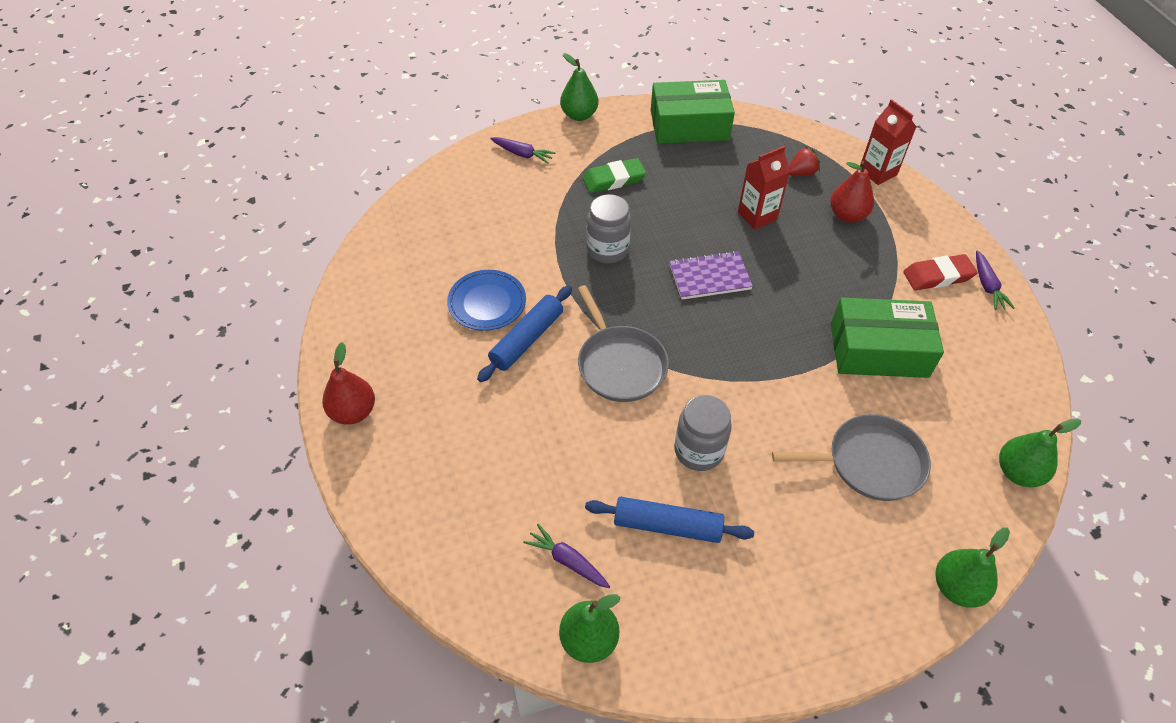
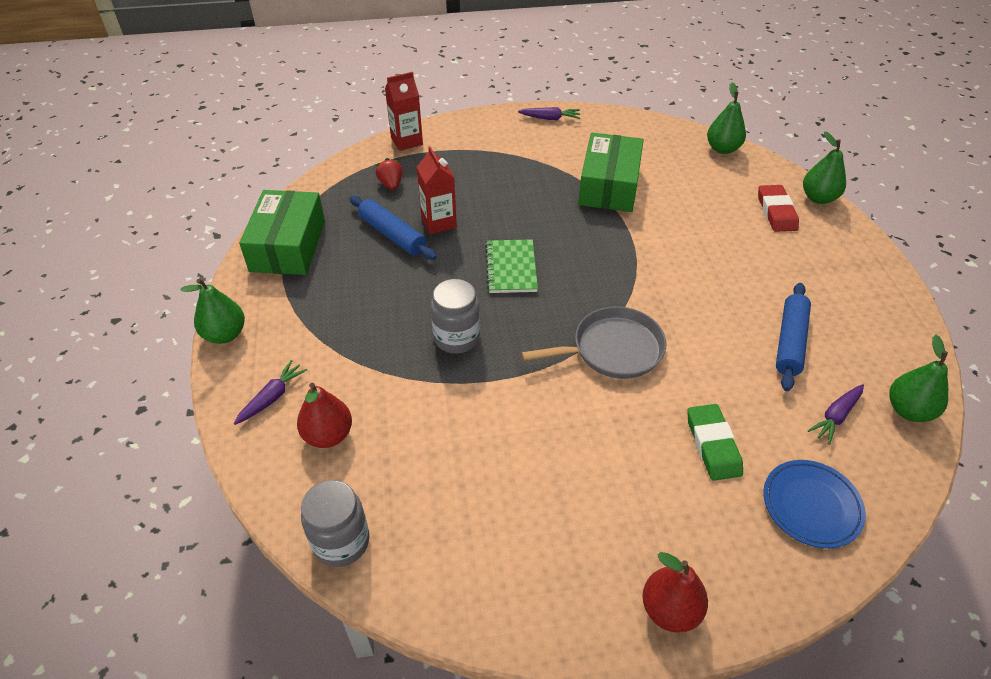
camera: 80 degrees left, 5 degrees down
(487, 303) = (515, 455): blue plate -> blue plate (811, 506)
(527, 339) = (573, 422): blue rolling pin -> blue rolling pin (392, 234)
(614, 179) = (350, 318): green eraser -> green eraser (713, 445)
(698, 451) = (712, 309): grey jar -> grey jar (341, 541)
(710, 277) = (511, 268): purple notebook -> green notebook
(847, 215) = (454, 169): red pear -> red pear (328, 435)
(869, 462) = (718, 214): grey pan -> none
(938, 276) = (535, 138): red eraser -> red eraser (776, 212)

